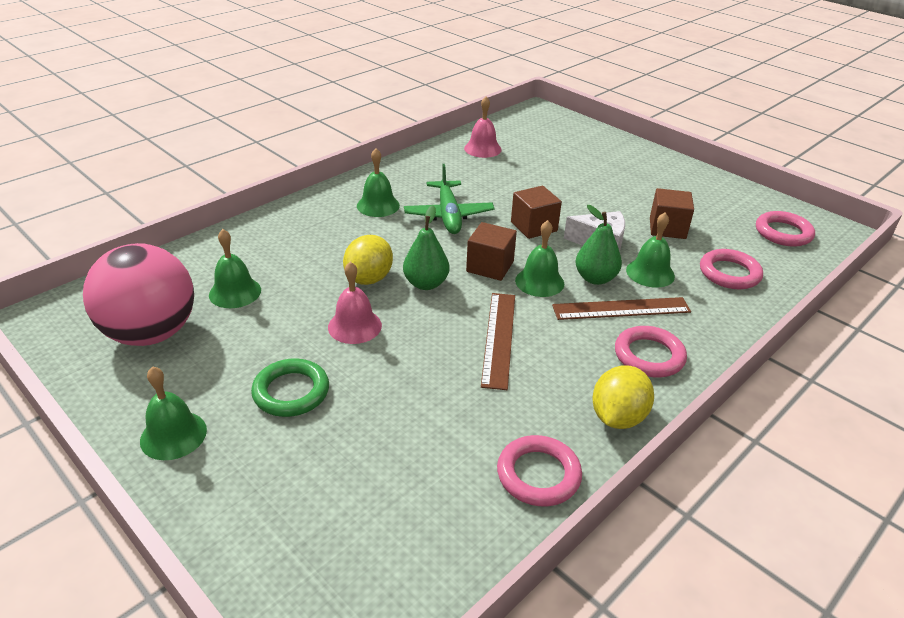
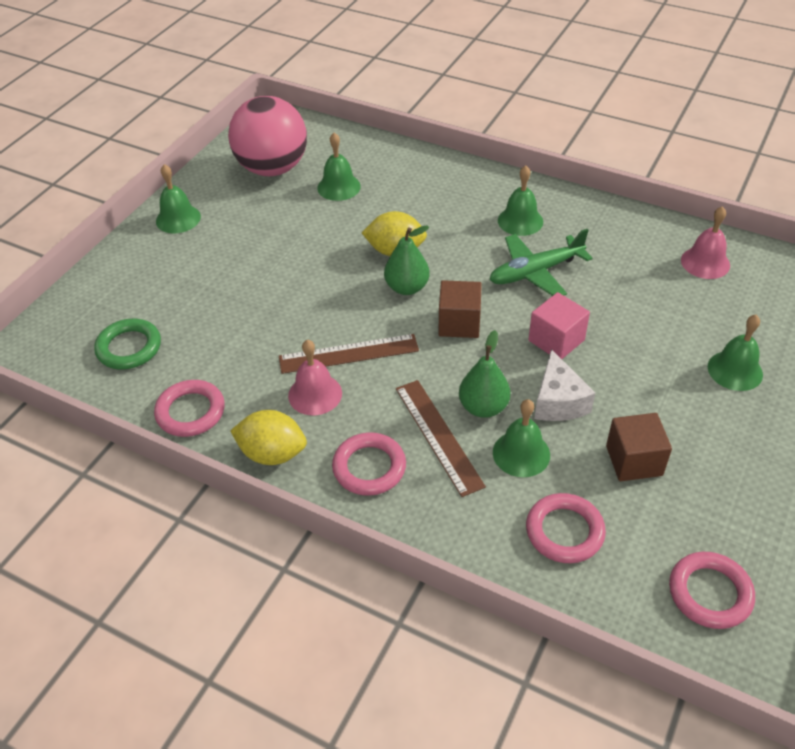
camera: 75 degrees right, 10 degrees up
(291, 392) = (236, 255): green ring -> green ring (129, 348)
(354, 326) = (326, 263): pink bell -> pink bell (315, 394)
(534, 226) = (556, 340): brown cube -> pink cube
(539, 282) = (453, 364): green bell -> green bell (735, 370)

